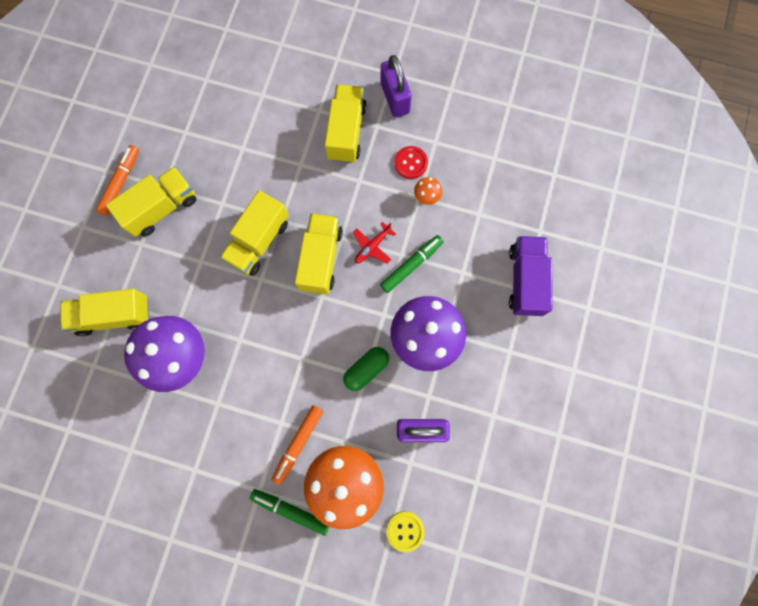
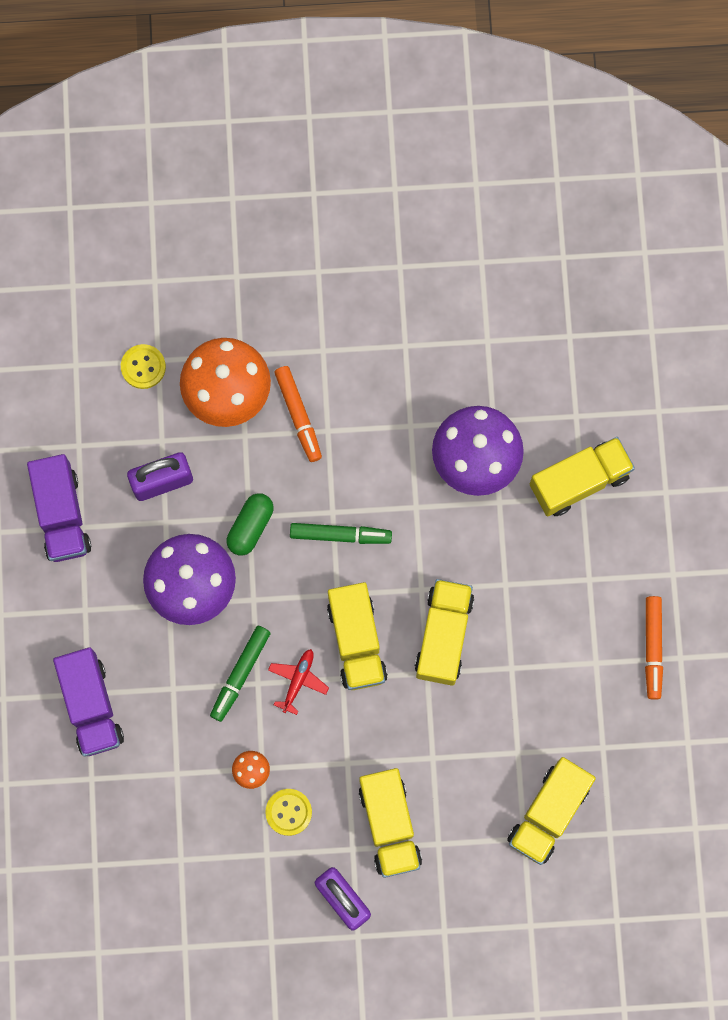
camera: 160 degrees right, 0 degrees up
(162, 208) = (584, 634): yellow truck -> yellow truck (548, 813)
(291, 510) = (278, 343): green marker -> green marker (340, 535)
(298, 443) = (298, 415): orange marker -> orange marker turned 150 degrees clockwise
(411, 163) = (288, 812): red button -> yellow button
(506, 431) = (62, 515): none -> purple truck

